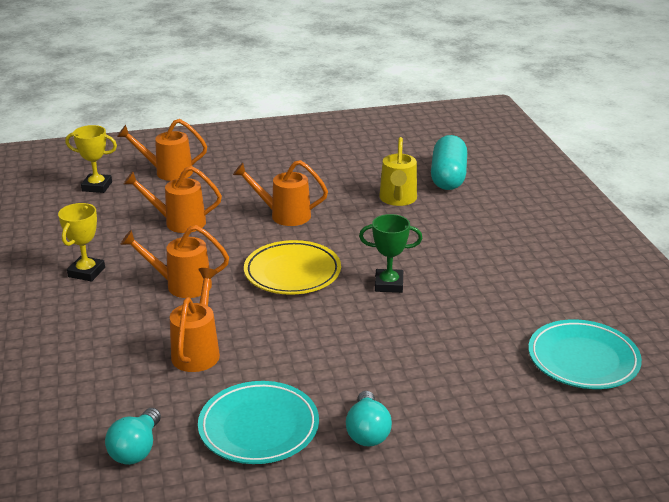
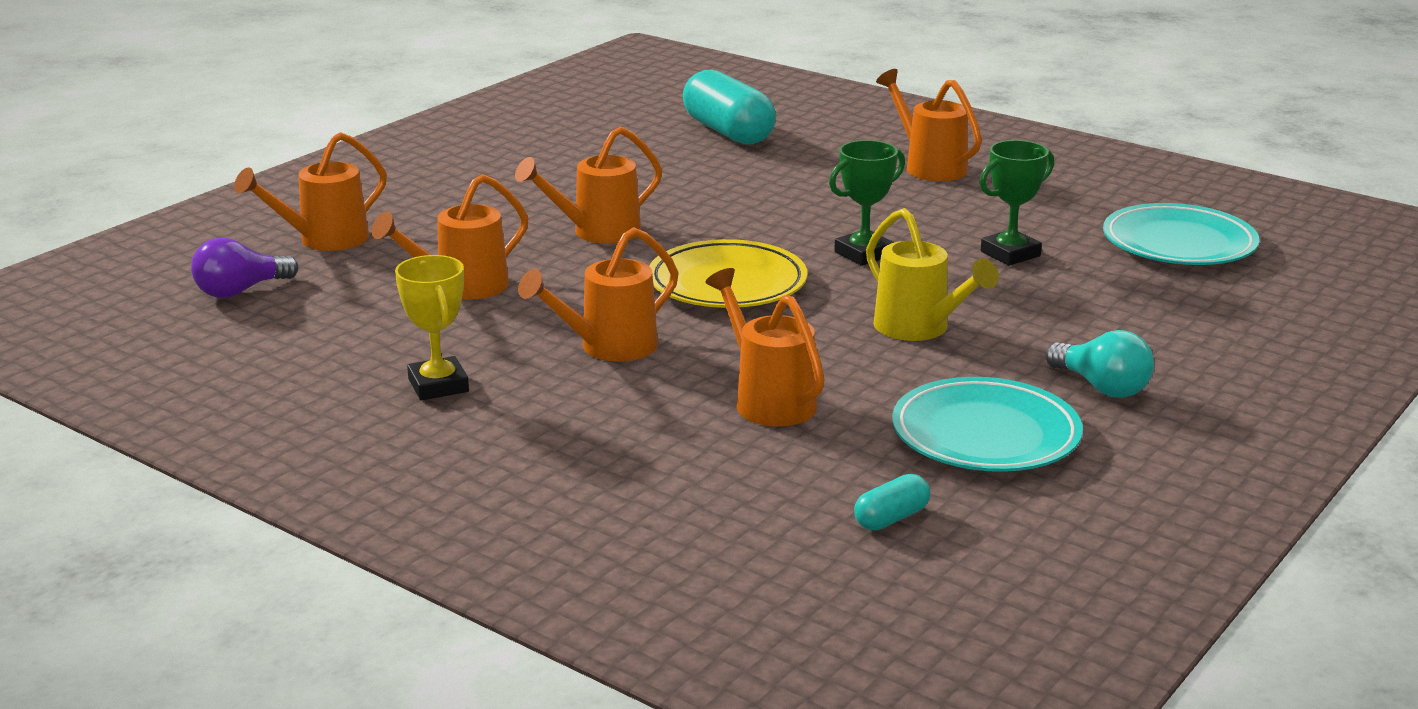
camera: 40 degrees left, 5 degrees down
(97, 186) = (240, 291): yellow trophy -> purple light bulb
(136, 449) = (891, 518): turquoise light bulb -> turquoise capsule
(398, 199) = (711, 172): yellow watering can -> yellow watering can (919, 329)
(468, 320) = (1010, 254): none -> green trophy
(521, 242) = (929, 167): none -> orange watering can

